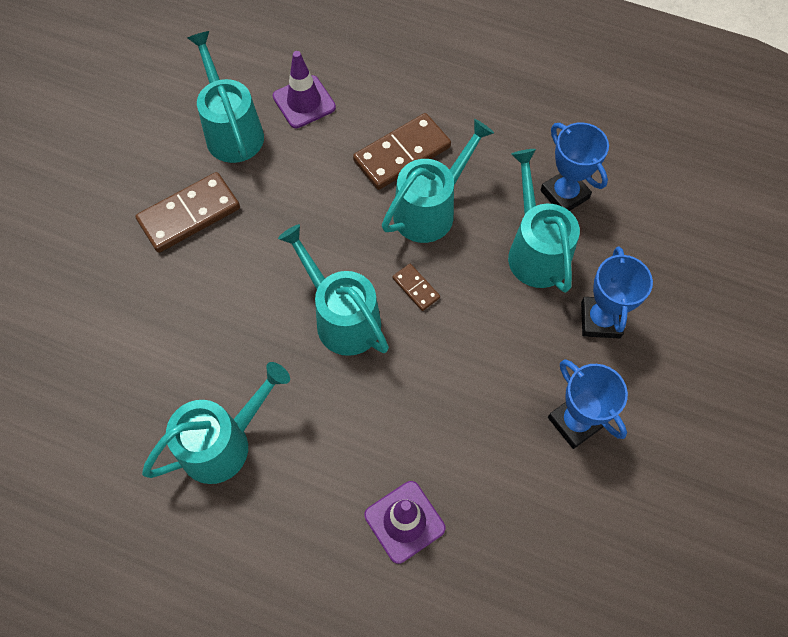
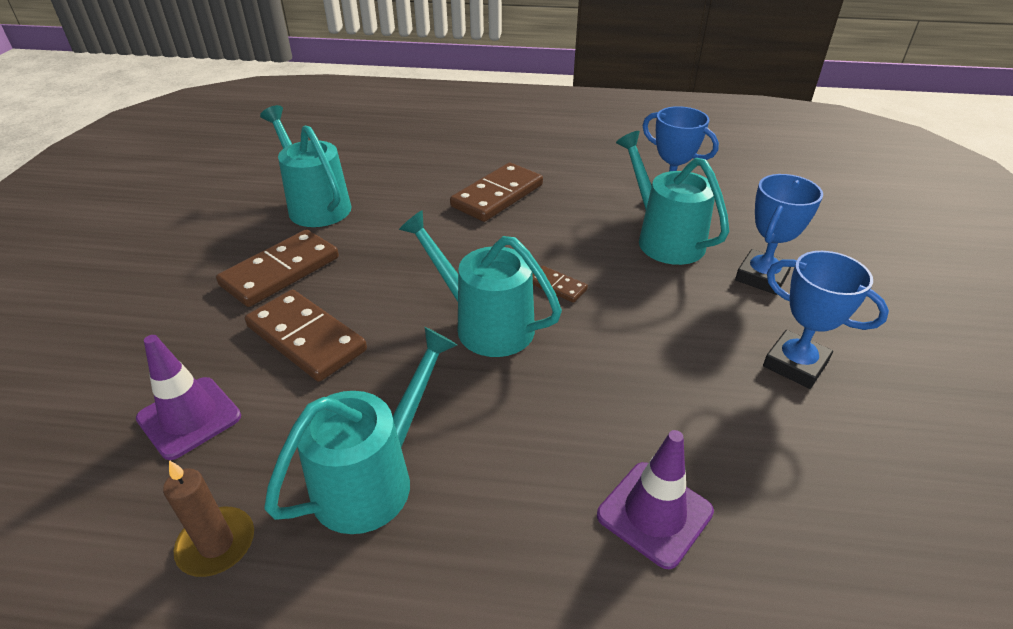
camera: 15 degrees left, 25 degrees down
(116, 467) = (216, 544): none -> brown candle
(199, 298) = (306, 338): none -> brown domino
(304, 102) = (385, 177): purple traffic cone -> purple traffic cone (189, 417)
(430, 209) = (544, 227): turquoise watering can -> none
(600, 320) = (762, 277): blue trophy -> blue trophy turned 45 degrees clockwise

